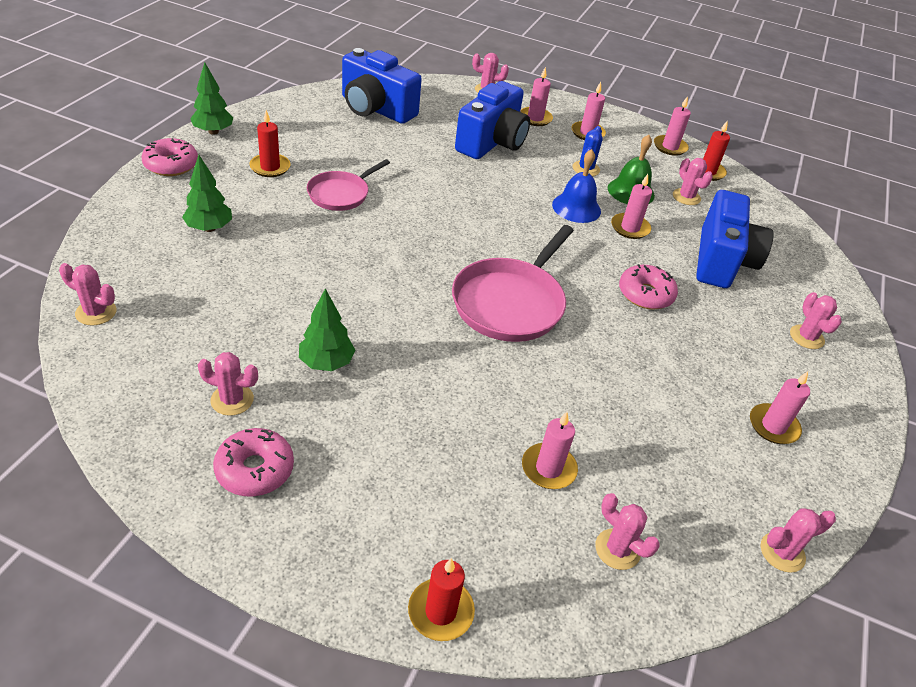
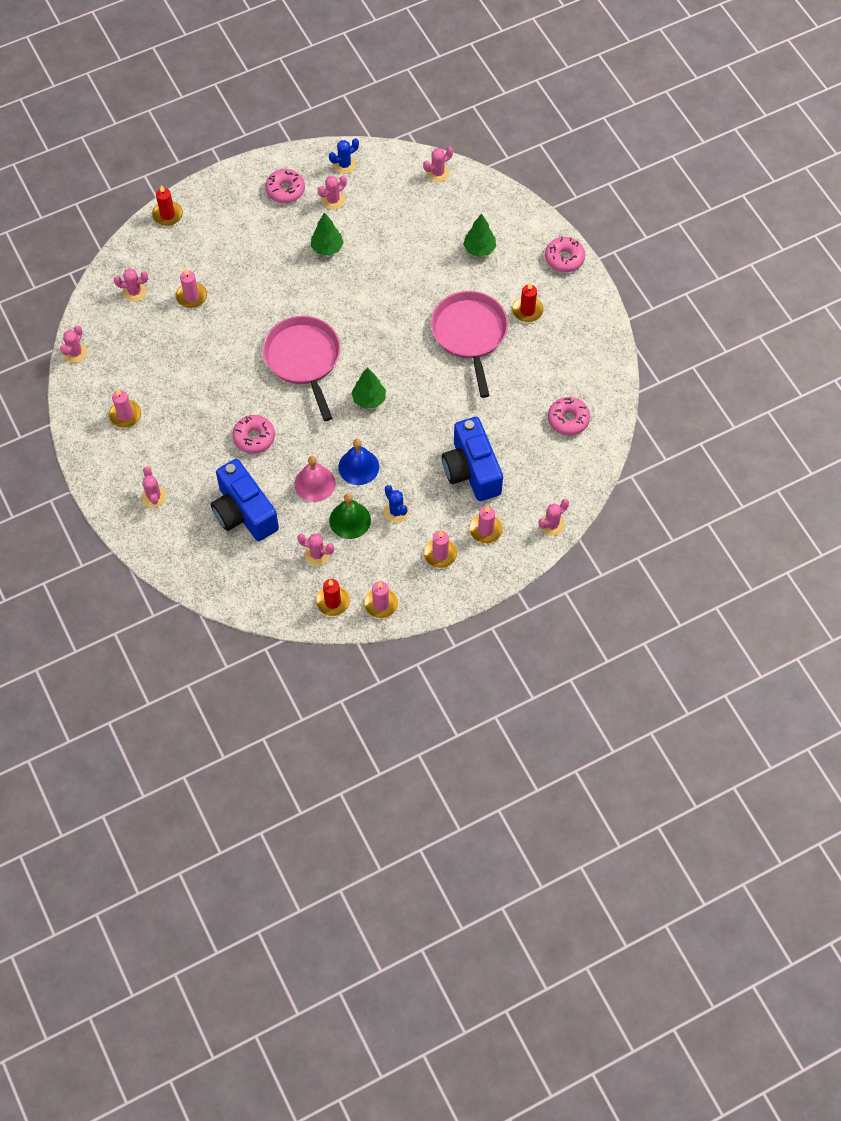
camera: 135 degrees right, 20 degrees up
(146, 422) = (344, 165): none -> blue cactus
(213, 131) = (595, 299): green tree -> green tree (369, 399)
(340, 194) = (469, 334): pink pan -> pink pan, size x1.65
(376, 109) = (568, 419): blue camera -> pink donut
(630, 228) = (315, 483): pink candle -> pink bell
(806, 337) = (154, 497): pink cactus -> pink cactus turned 45 degrees clockwise

